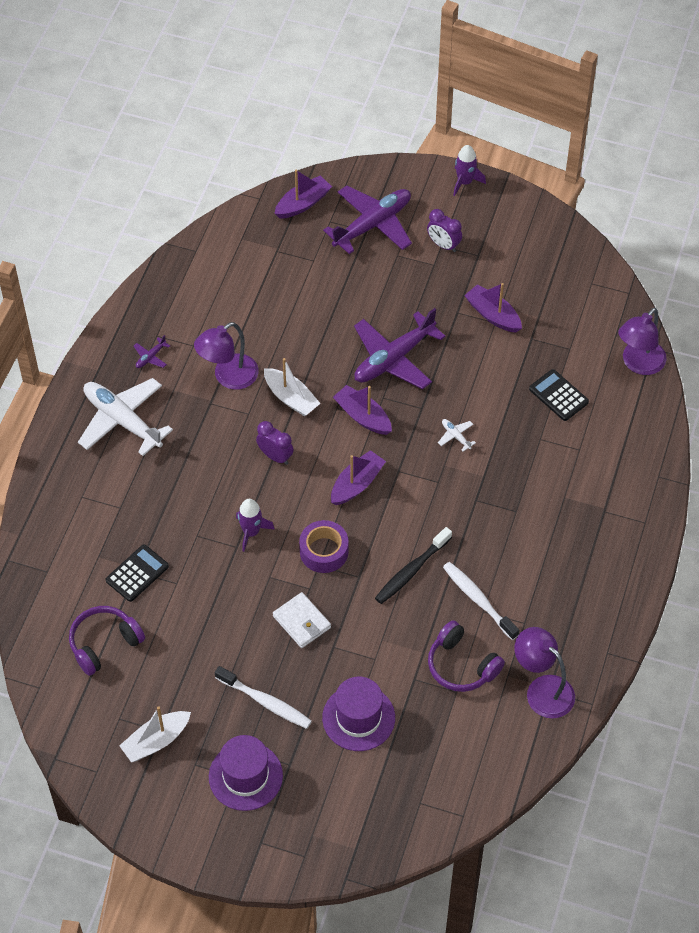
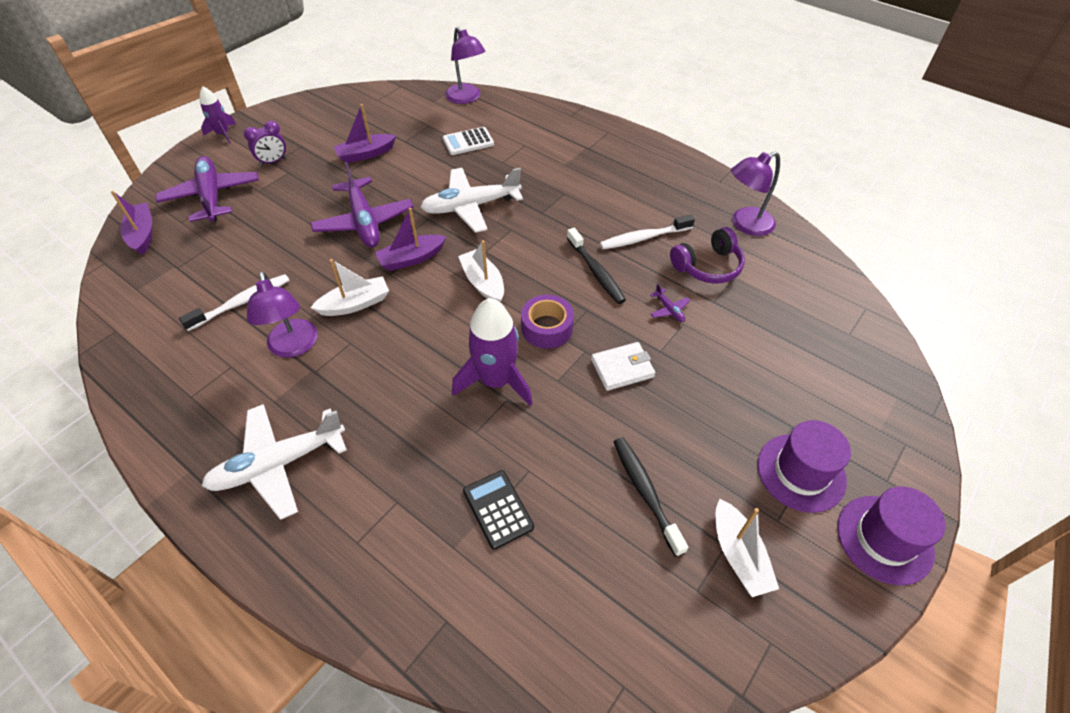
camera: 70 degrees left, 5 degrees down
(104, 643) = (583, 577): purple headphones -> none
(150, 357) = (214, 410): purple plane -> purple plane (669, 310)
(186, 667) = (645, 492): none -> black toothbrush
(251, 532) = (495, 381): purple rocket -> purple rocket, size x1.72
(266, 702) = (710, 427): white toothbrush -> white toothbrush (242, 302)
(275, 456) = (415, 335): purple clock -> none
(356, 484) = (483, 283): purple boat -> white boat
(358, 718) = (747, 354): purple hat -> purple hat (884, 539)
(455, 436) = (470, 206): white plane -> white plane, size x2.49
(558, 395) = (468, 142): black calculator -> white calculator

